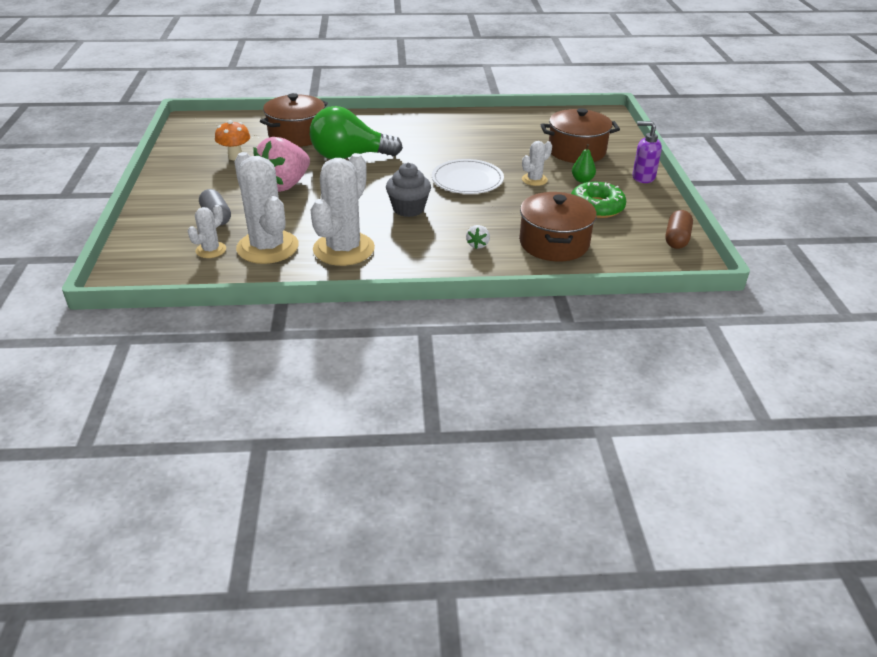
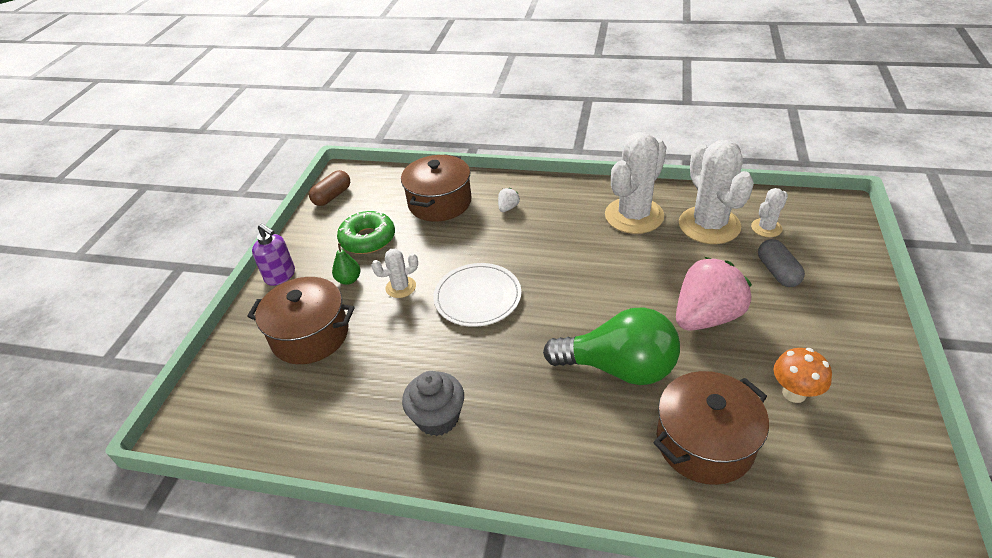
camera: 160 degrees left, 5 degrees up
(408, 209) = (560, 259): grey cupcake -> grey cupcake (437, 418)

